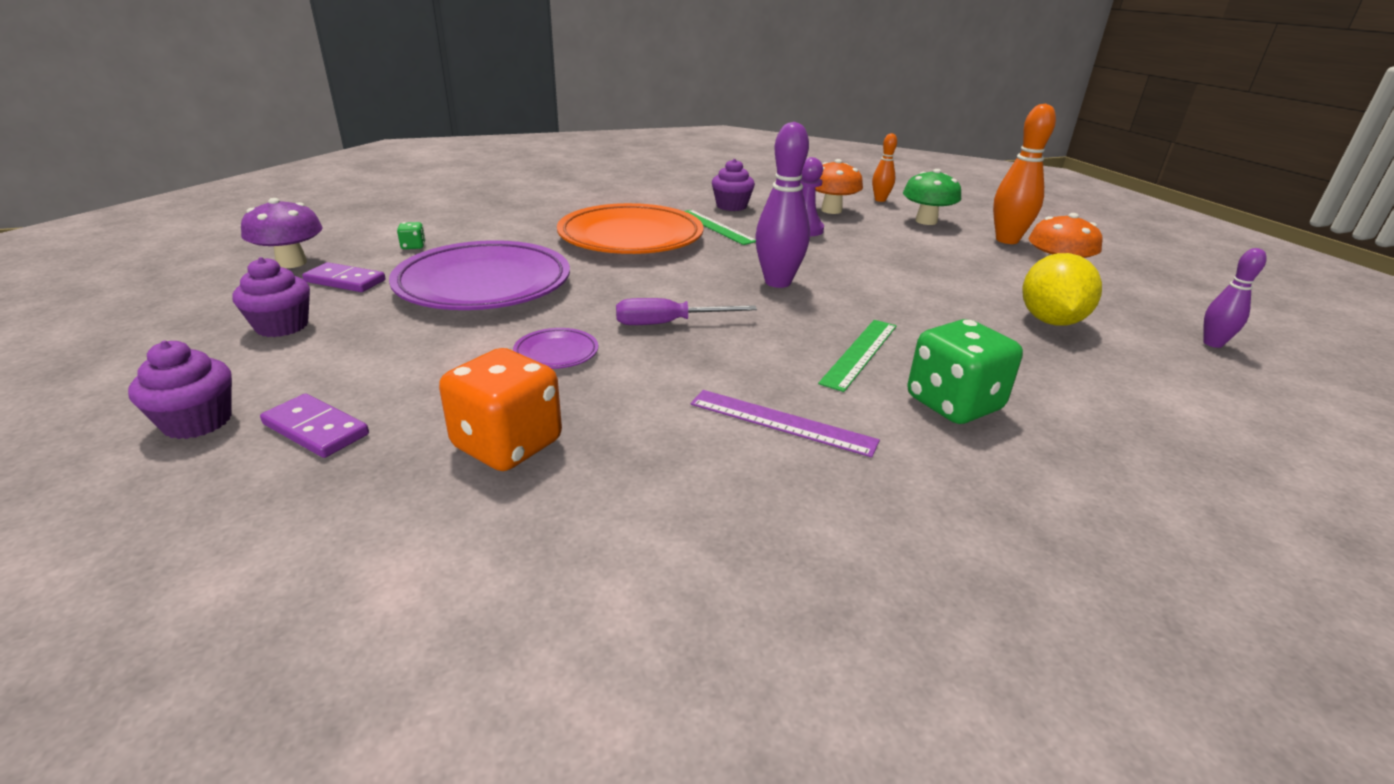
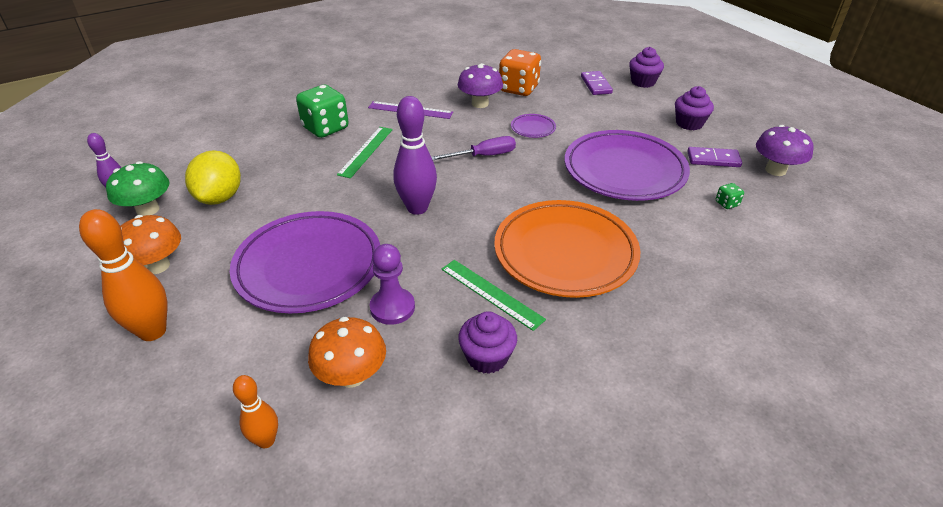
camera: 170 degrees right, 10 degrees up
(315, 429) = (596, 85): purple domino -> purple domino turned 60 degrees clockwise
(624, 417) = (480, 103): none -> purple mushroom
(891, 256) = (309, 266): none -> purple plate
(926, 221) = (228, 367): green mushroom -> green mushroom (148, 210)

